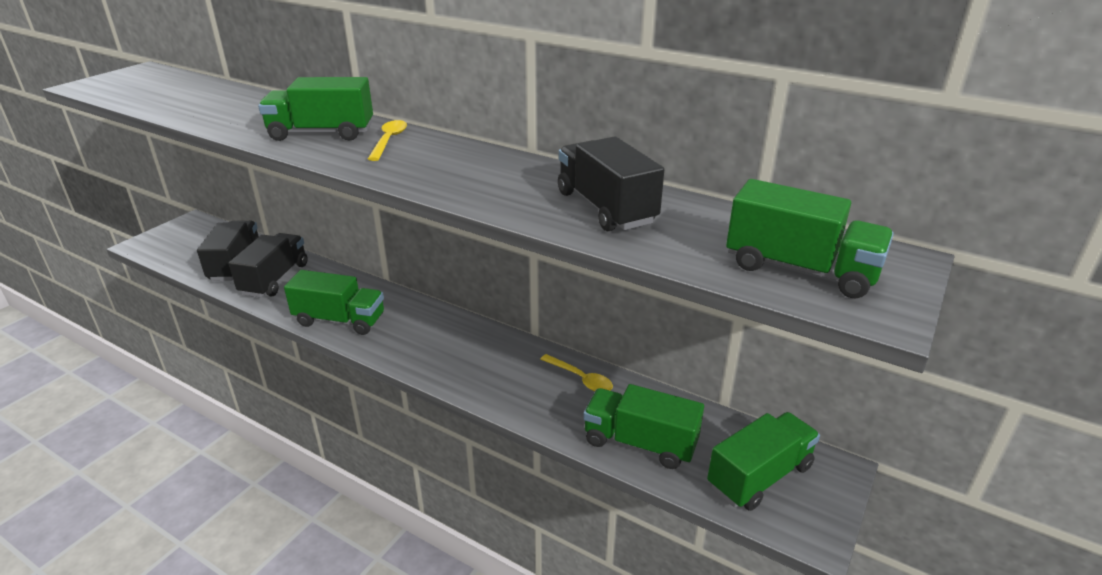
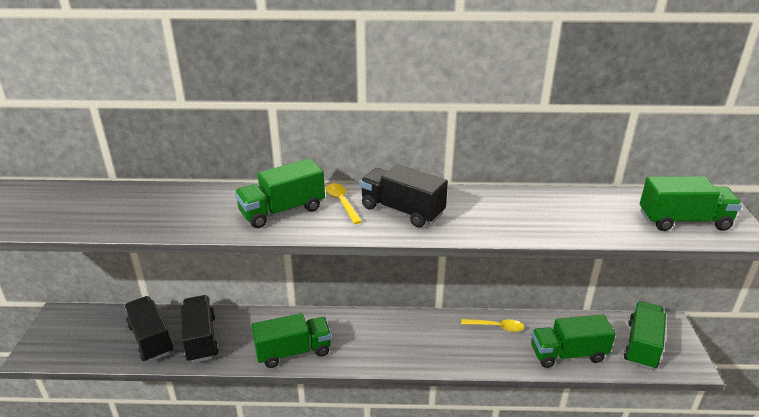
camera: 30 degrees left, 0 degrees up
(605, 208) = (546, 213): black truck -> black truck (402, 211)

